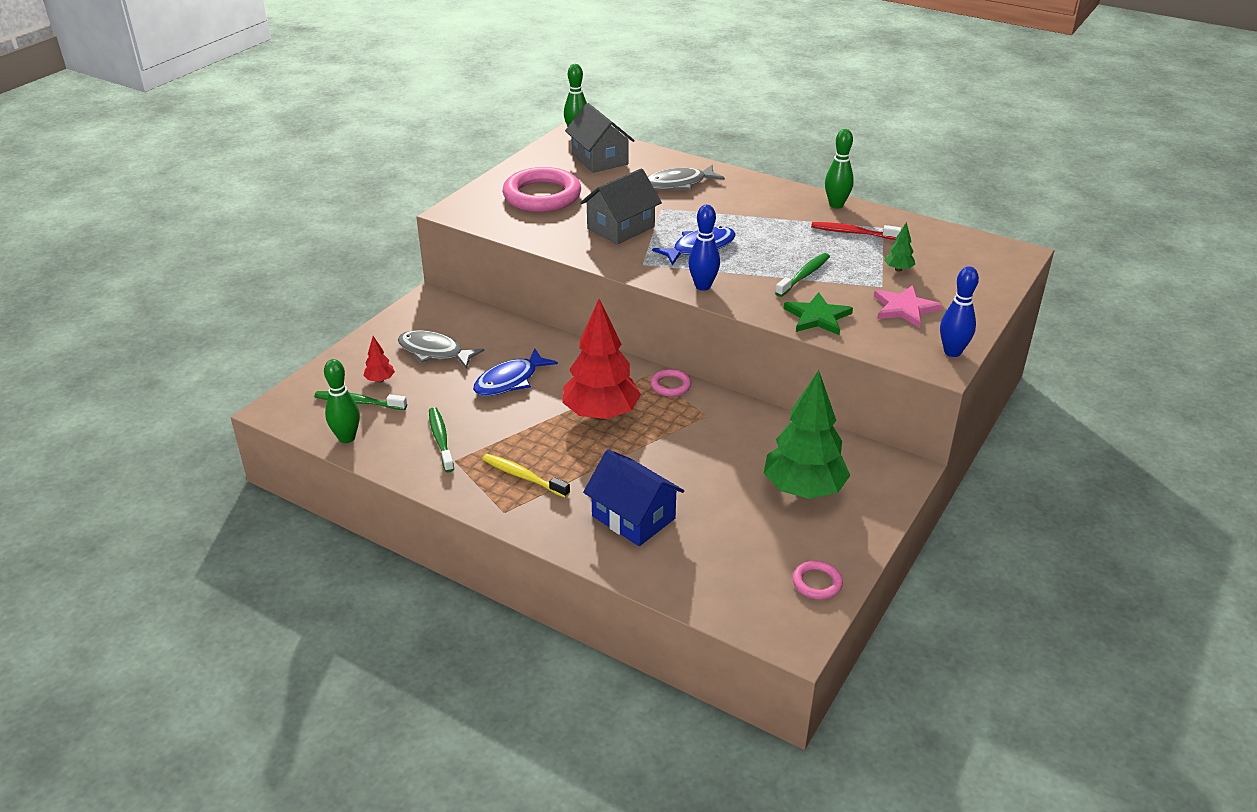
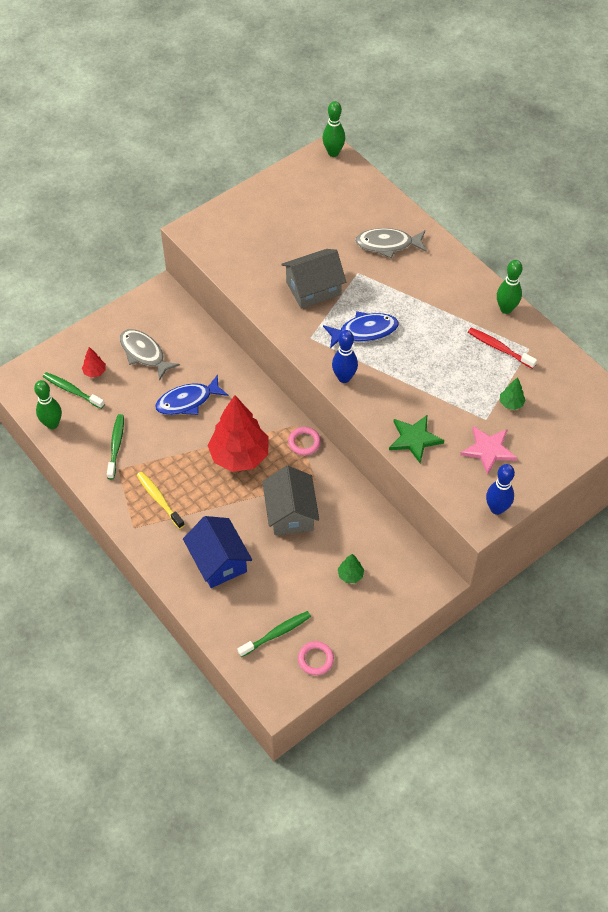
camera: 20 degrees right, 20 degrees up
(542, 196) = (268, 230): pink ring -> none
(599, 159) = (337, 193): grey house -> grey house (290, 513)
(803, 490) = (350, 575): green tree -> green tree, size x0.41
(804, 275) = (430, 388): green toothbrush -> green toothbrush (276, 633)

